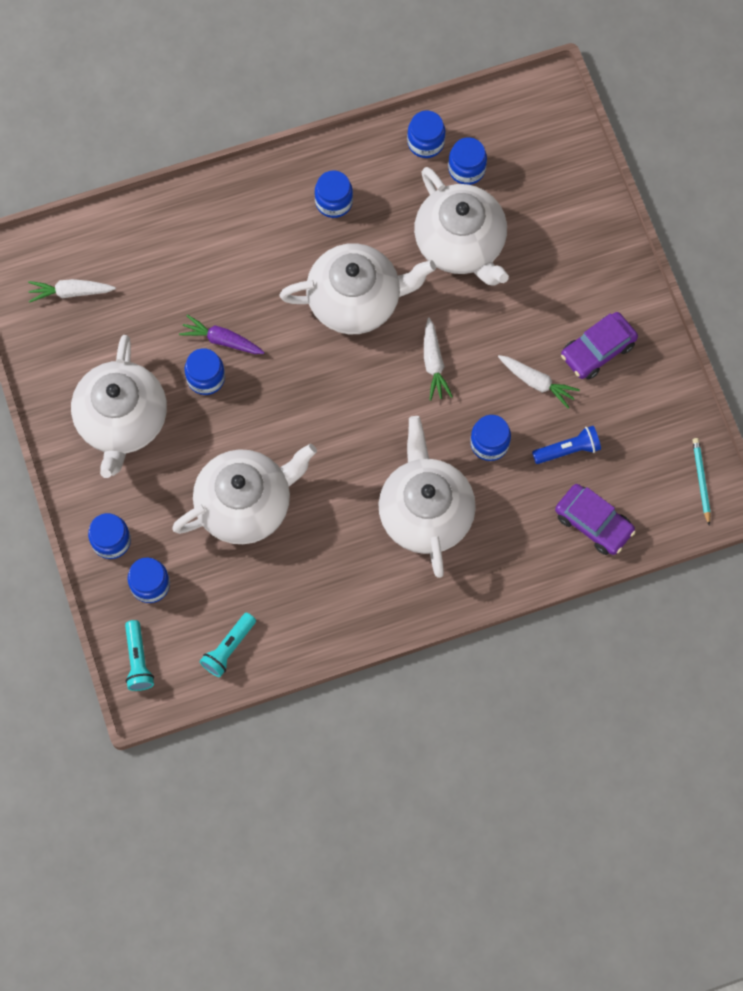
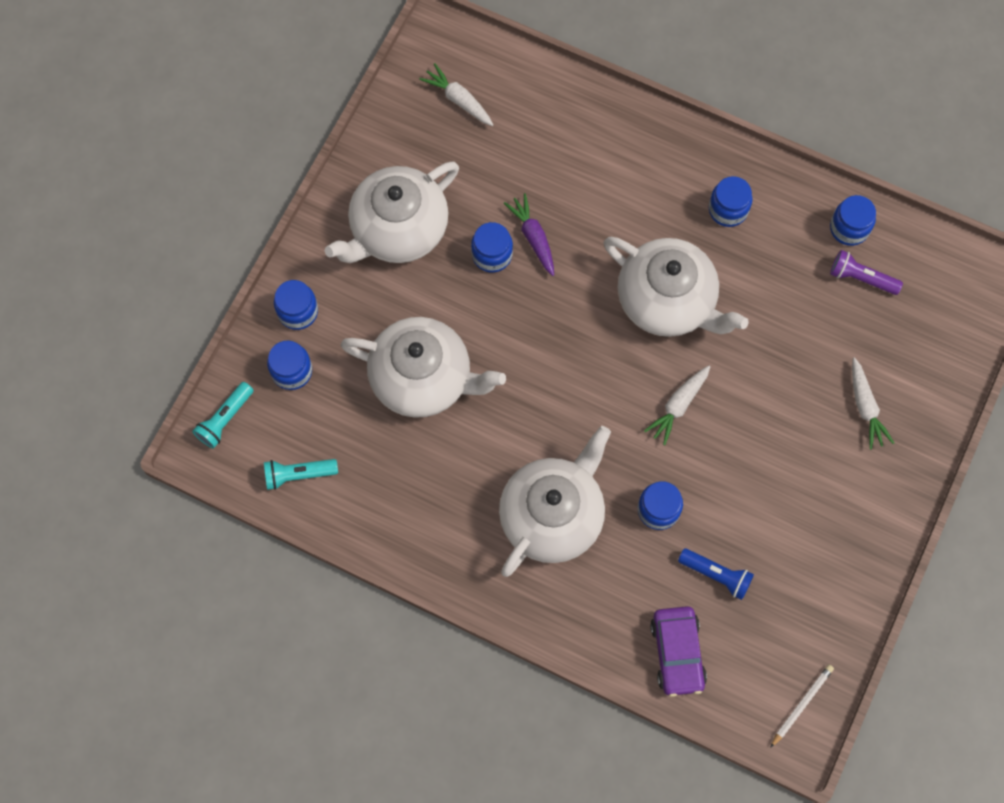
camera: 45 degrees right, 0 degrees up
(461, 244) = (796, 332): white teapot -> none
(466, 169) = (861, 278): blue jar -> purple flashlight
(536, 382) = (746, 497): white carrot -> white carrot (865, 407)
(597, 350) = (823, 518): purple car -> none
(701, 480) = (801, 704): turquoise pencil -> white pencil

